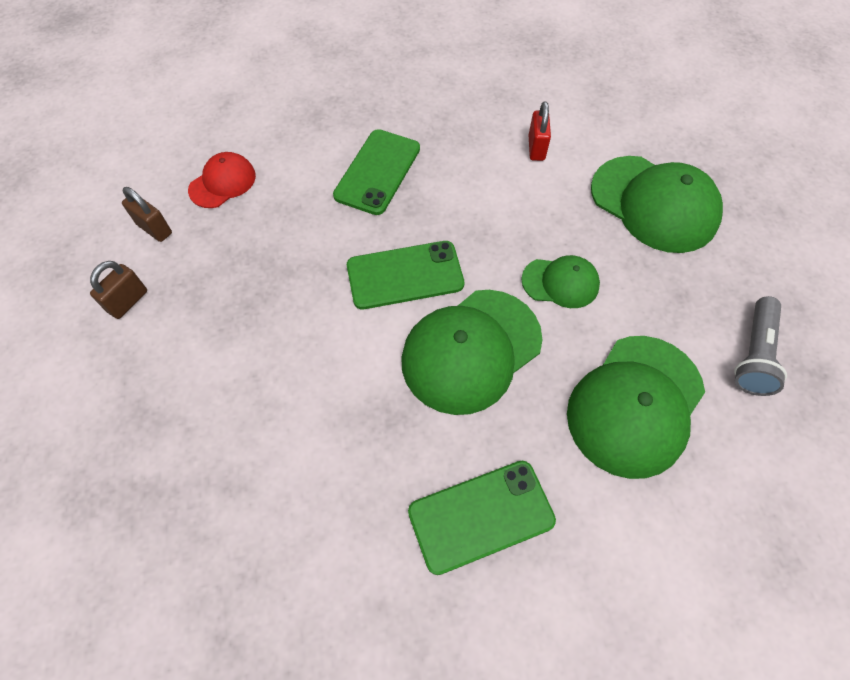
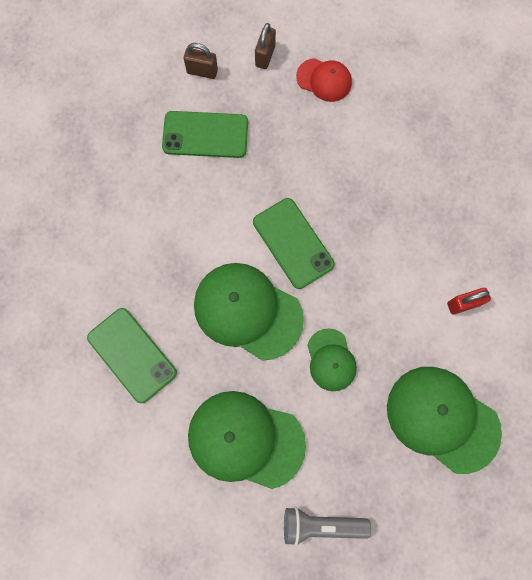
camera: 70 degrees right, 15 degrees up
(377, 172) = (382, 186): green phone -> green phone (205, 134)
(654, 204) = (442, 418): green cap -> green cap turned 105 degrees clockwise

